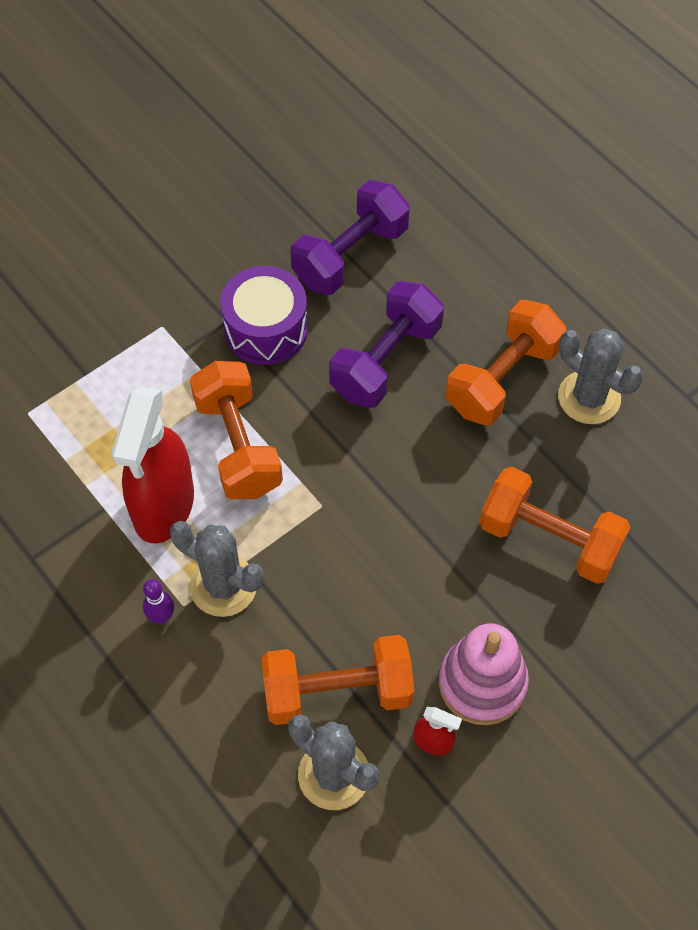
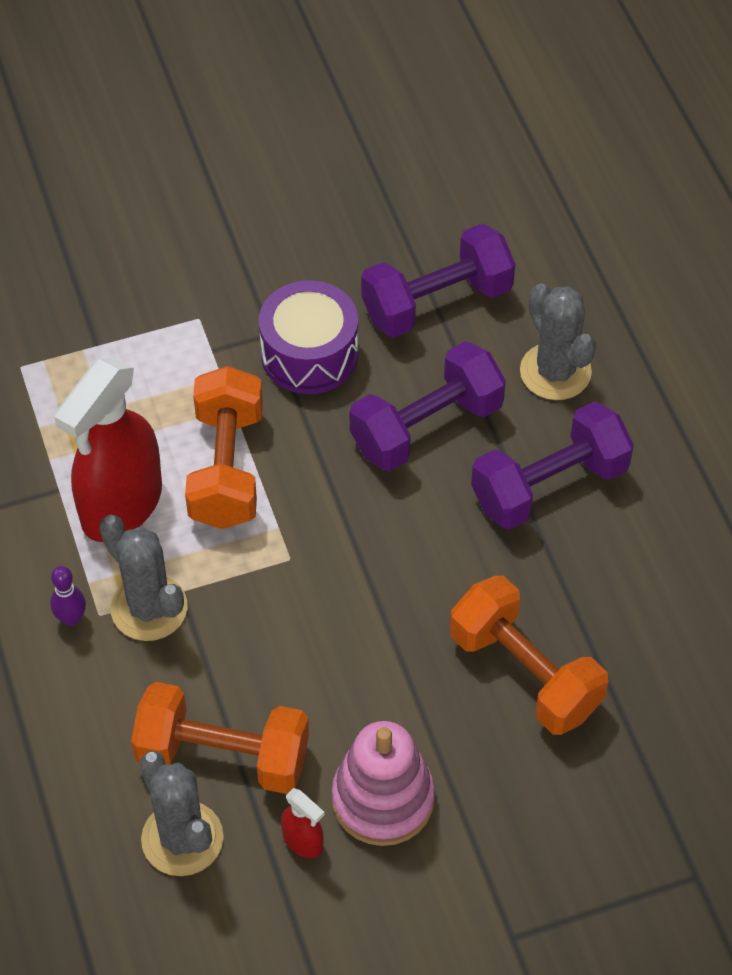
camera: 20 degrees right, 5 degrees down
(502, 379) = (549, 486): orange dumbbell -> purple dumbbell
(589, 397) = (639, 536): grey cactus -> grey cactus (555, 372)

